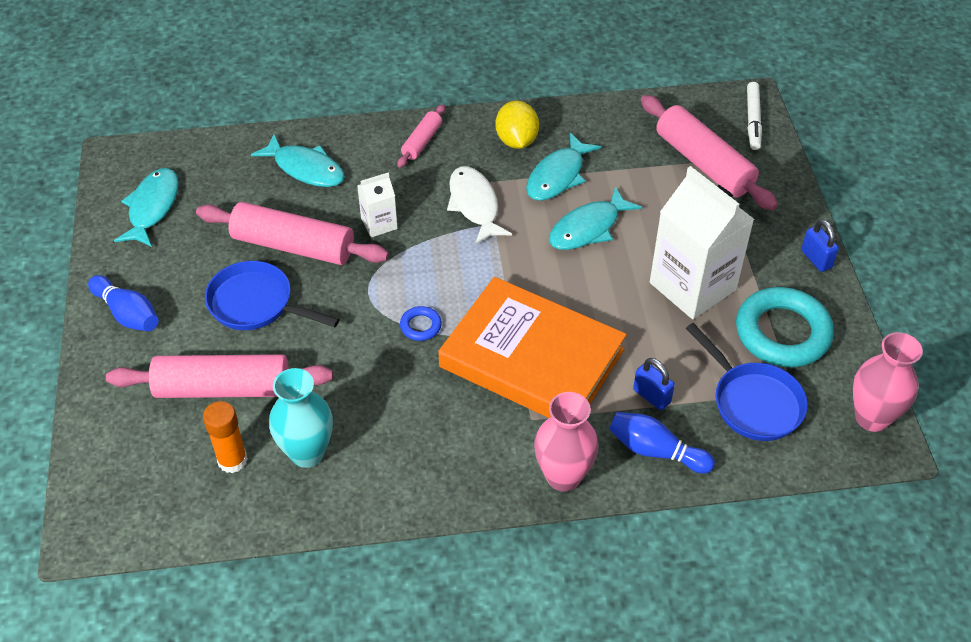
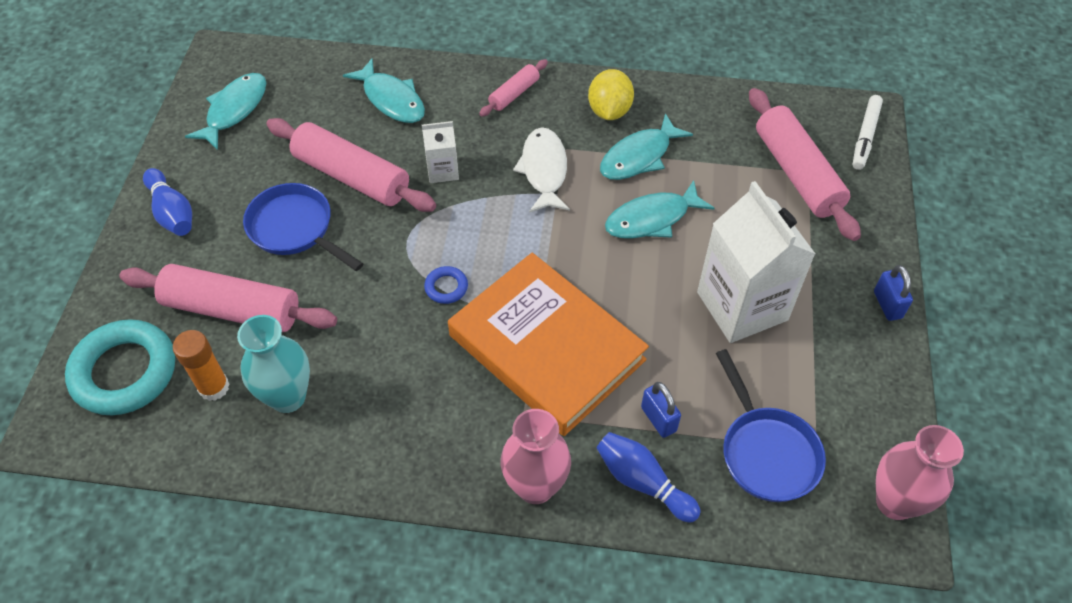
camera: 15 degrees right, 5 degrees up
(782, 333) = (824, 380): turquoise ring -> turquoise ring (124, 372)

